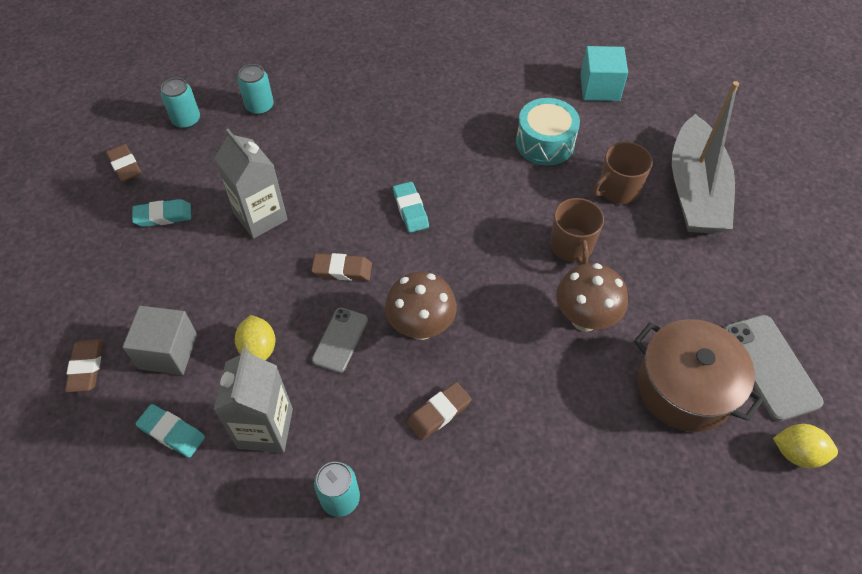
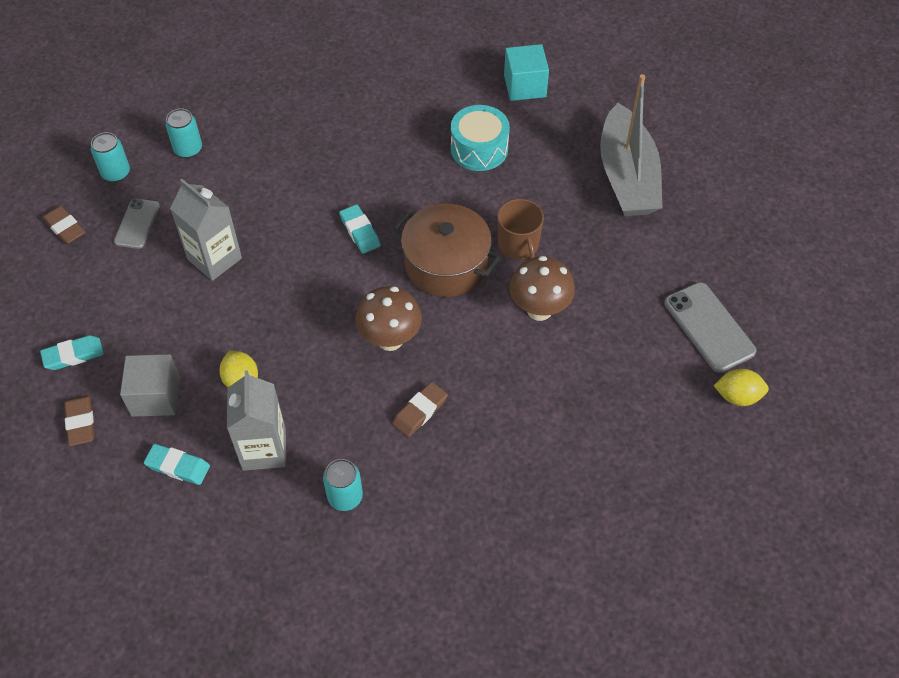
camera: 10 degrees left, 0 degrees up
(163, 216) = (117, 271): turquoise eraser -> turquoise eraser (73, 355)
(340, 340) = (317, 362): grey phone -> grey phone (137, 224)
(342, 270) = (305, 298): brown eraser -> none
(618, 189) = (555, 185): brown mug -> none
(685, 388) = (636, 356): brown pot -> brown pot (446, 264)

